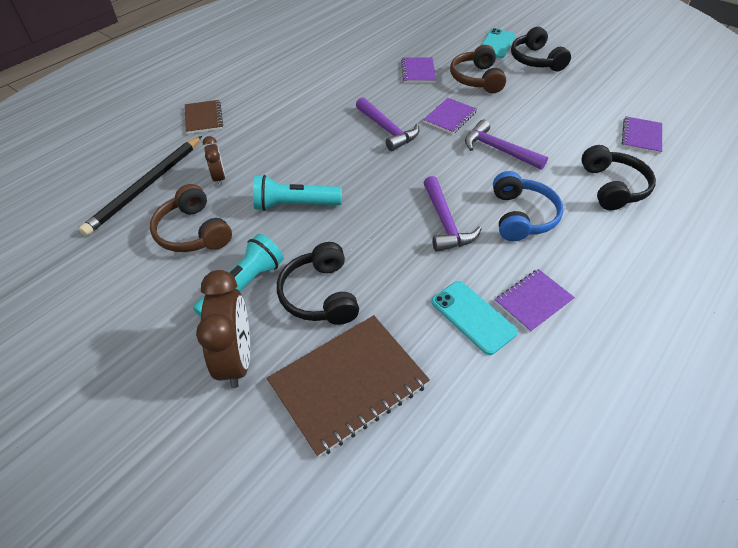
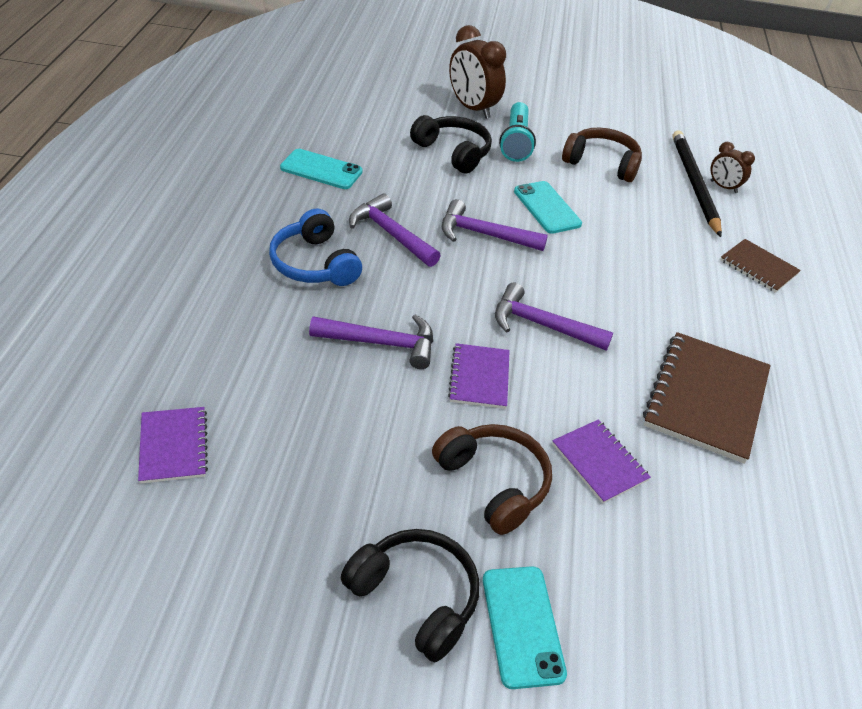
camera: 145 degrees right, 5 degrees down
(219, 178) = (645, 210): brown clock -> brown clock (723, 187)
(295, 205) = (547, 207): turquoise flashlight -> turquoise phone
(348, 384) = (387, 115): brown notebook -> brown notebook (706, 398)
(369, 198) = (484, 234): none -> purple hammer
(533, 301) = (274, 193): purple notebook -> none
(612, 187) = (212, 335): black headphones -> none

